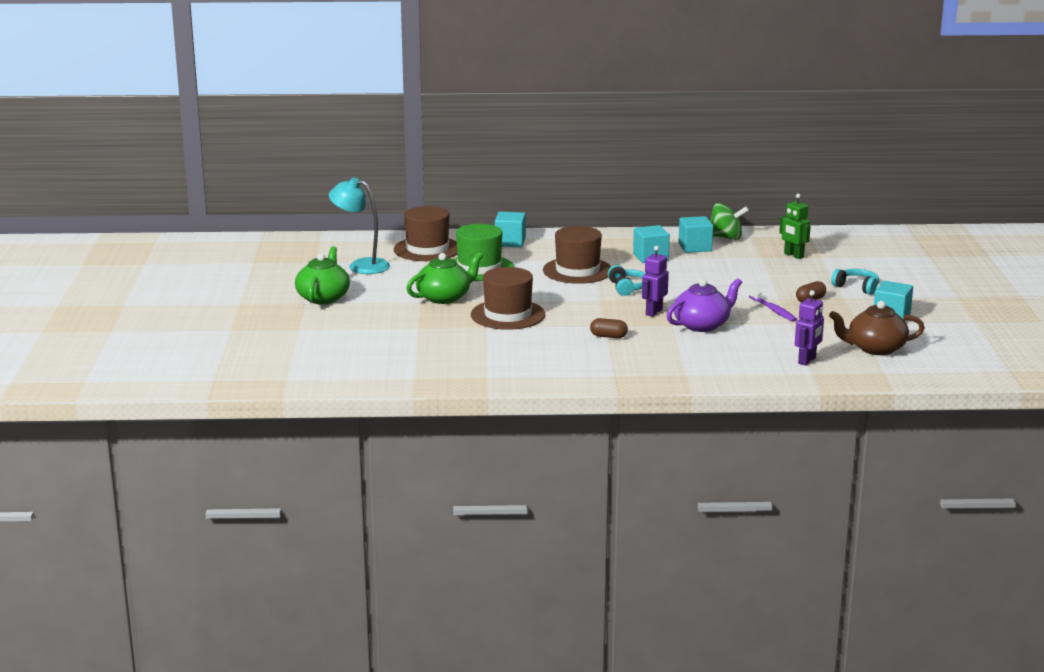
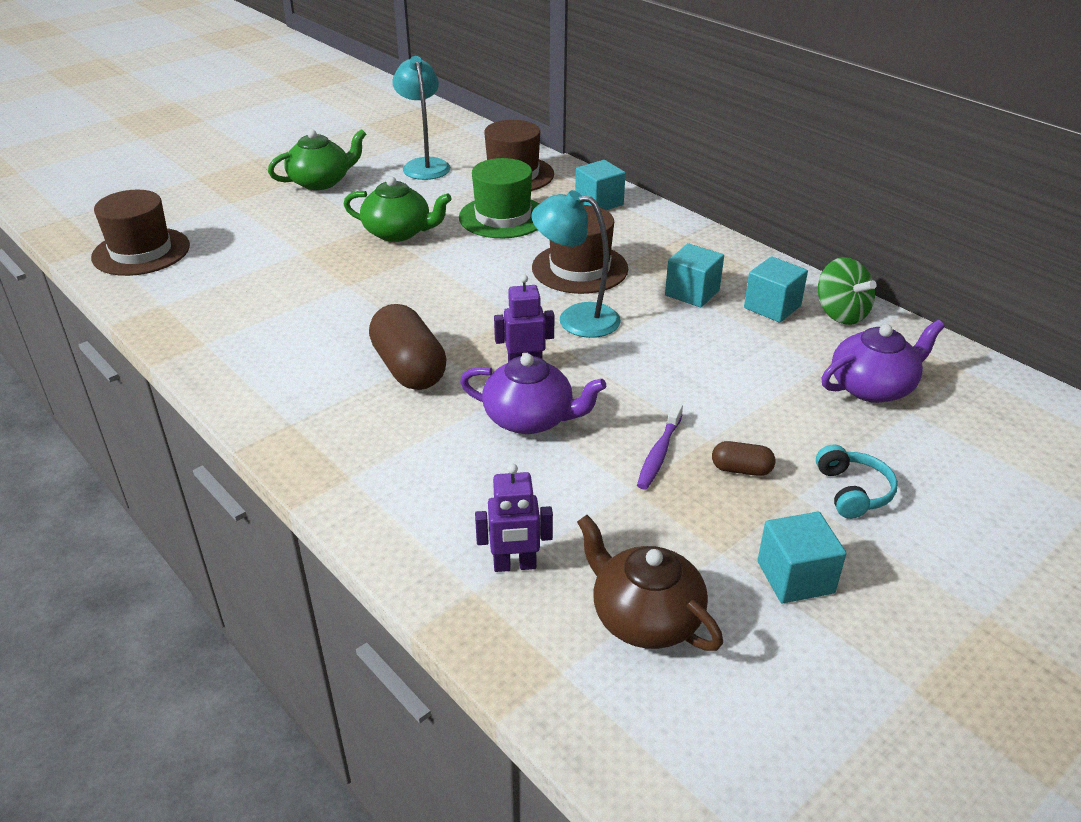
camera: 50 degrees right, 15 degrees up
(508, 315) = (396, 283): brown hat -> brown hat (141, 252)
(608, 336) = (409, 368): brown capsule -> brown capsule, size x2.06
(628, 288) = (576, 318): turquoise headphones -> turquoise lamp
(793, 255) = (873, 387): green robot -> purple teapot

